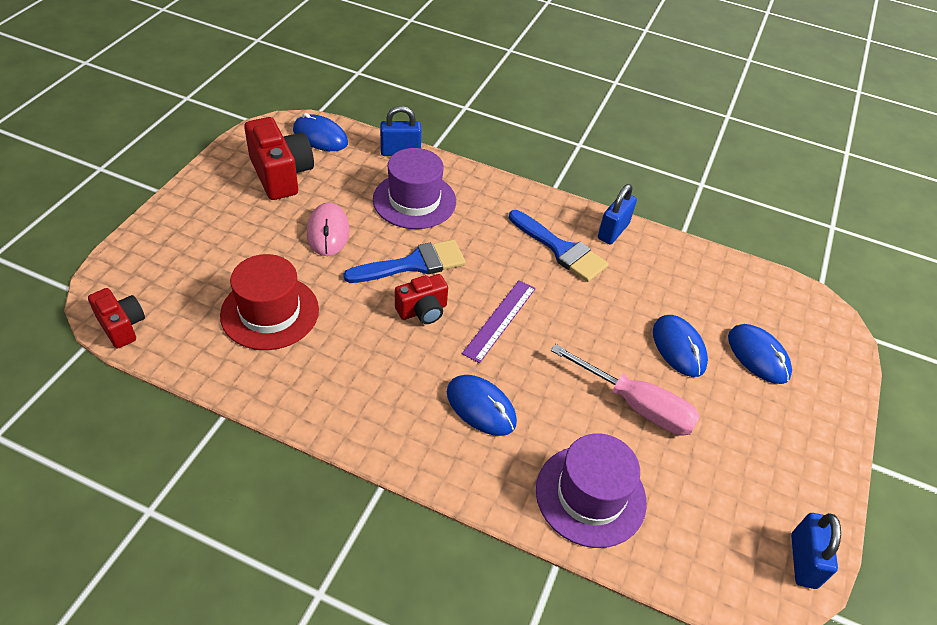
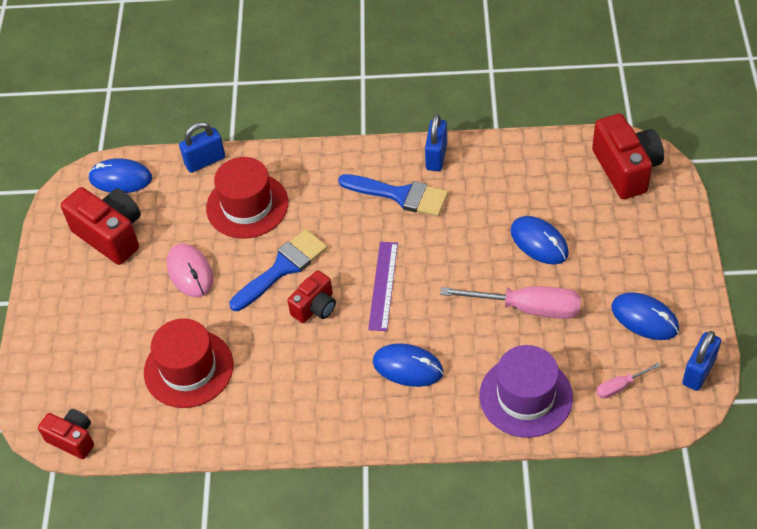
camera: 15 degrees left, 5 degrees up
(414, 200) = (247, 205): purple hat -> red hat
(702, 534) = (620, 386): none -> pink screwdriver
(758, 356) = (604, 220): blue mouse -> blue mouse (644, 318)
(801, 318) = (626, 169): none -> red camera
(803, 561) = (698, 371): blue padlock -> blue padlock turned 45 degrees clockwise

